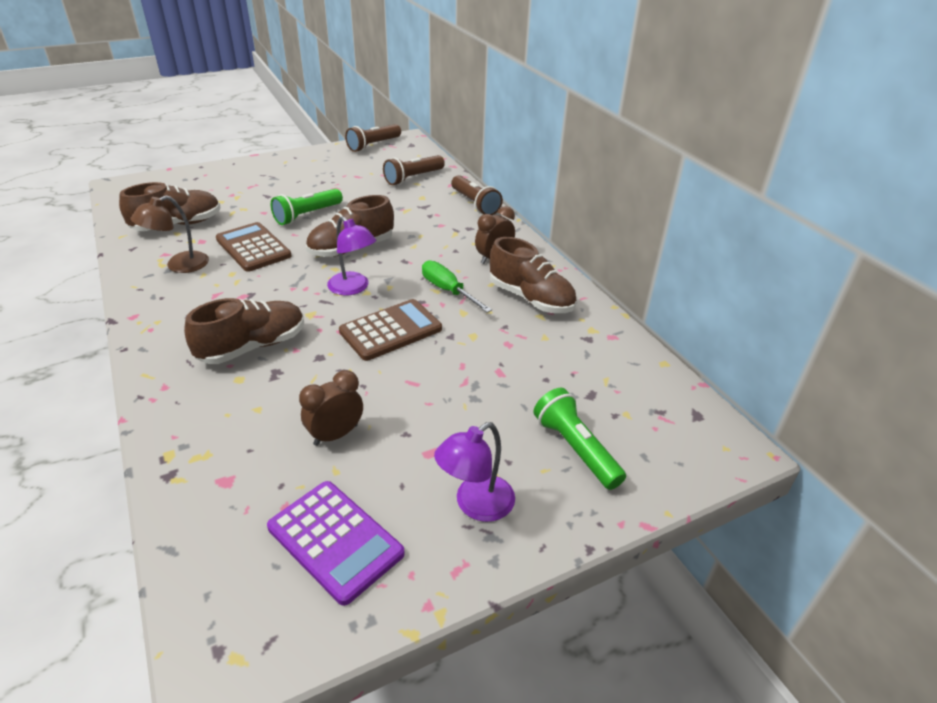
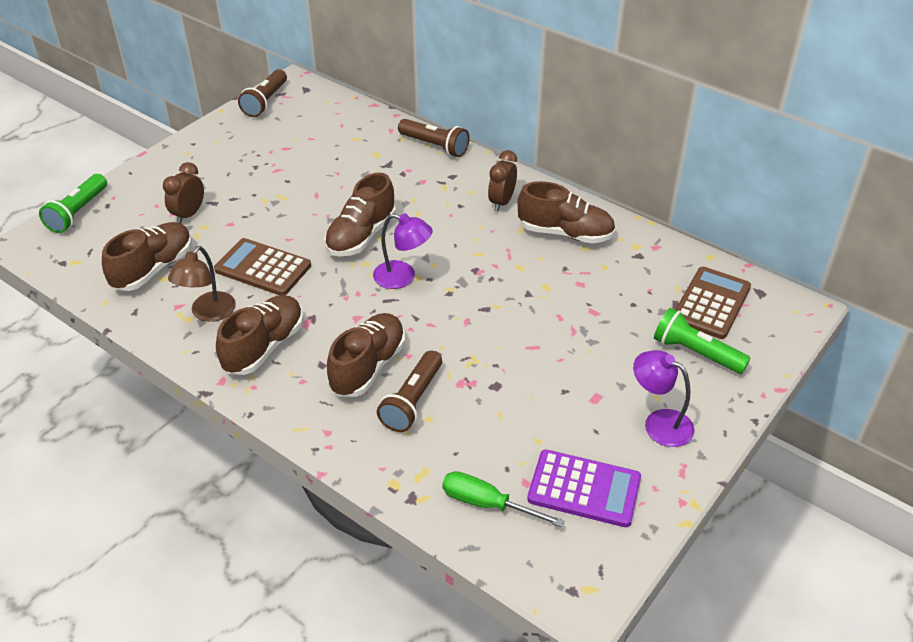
camera: 25 degrees left, 5 degrees up
(191, 303) = (264, 347): none -> brown shoe
(307, 215) = (280, 212): green flashlight -> green flashlight (78, 212)
(336, 435) = (512, 413): brown clock -> brown clock (189, 215)
(391, 330) = (474, 307): brown calculator -> brown calculator (711, 303)
(413, 178) = (347, 132): brown flashlight -> brown flashlight (412, 401)
(448, 290) = (489, 250): green screwdriver -> green screwdriver (487, 504)
(475, 505) = (659, 423): purple lamp -> purple lamp turned 105 degrees clockwise

